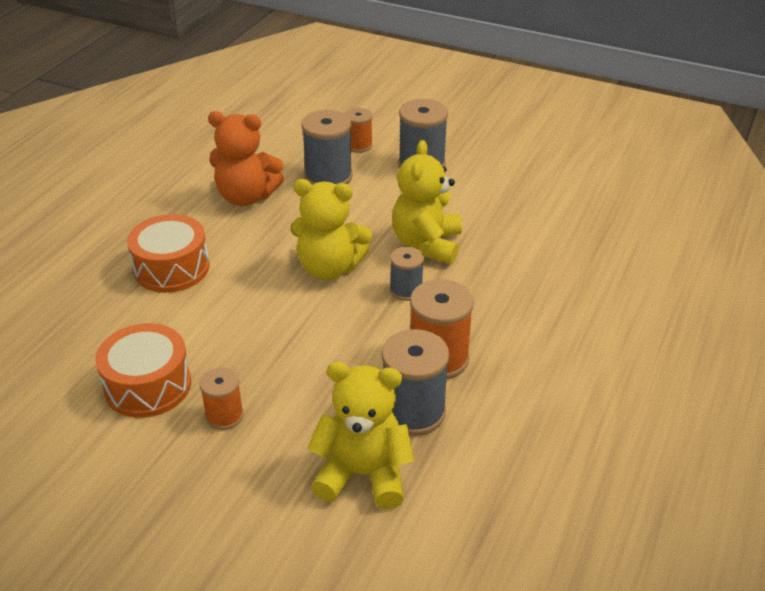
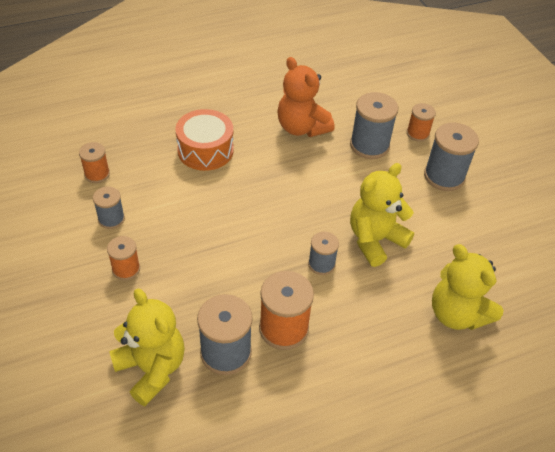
camera: 40 degrees right, 10 degrees up
(74, 358) = (97, 174): none -> orange spool
(148, 386) = (111, 219): orange drum -> grey spool
(329, 268) = (293, 213): yellow teddy bear -> yellow teddy bear (457, 314)

